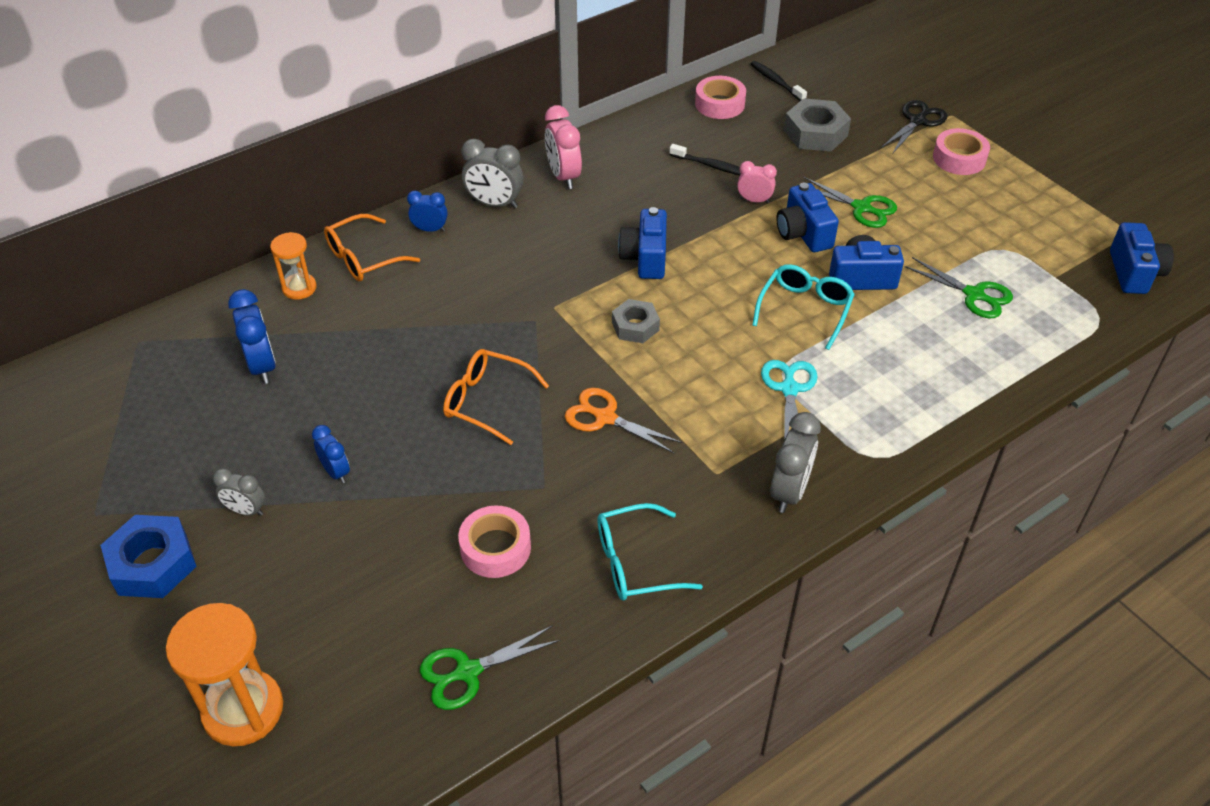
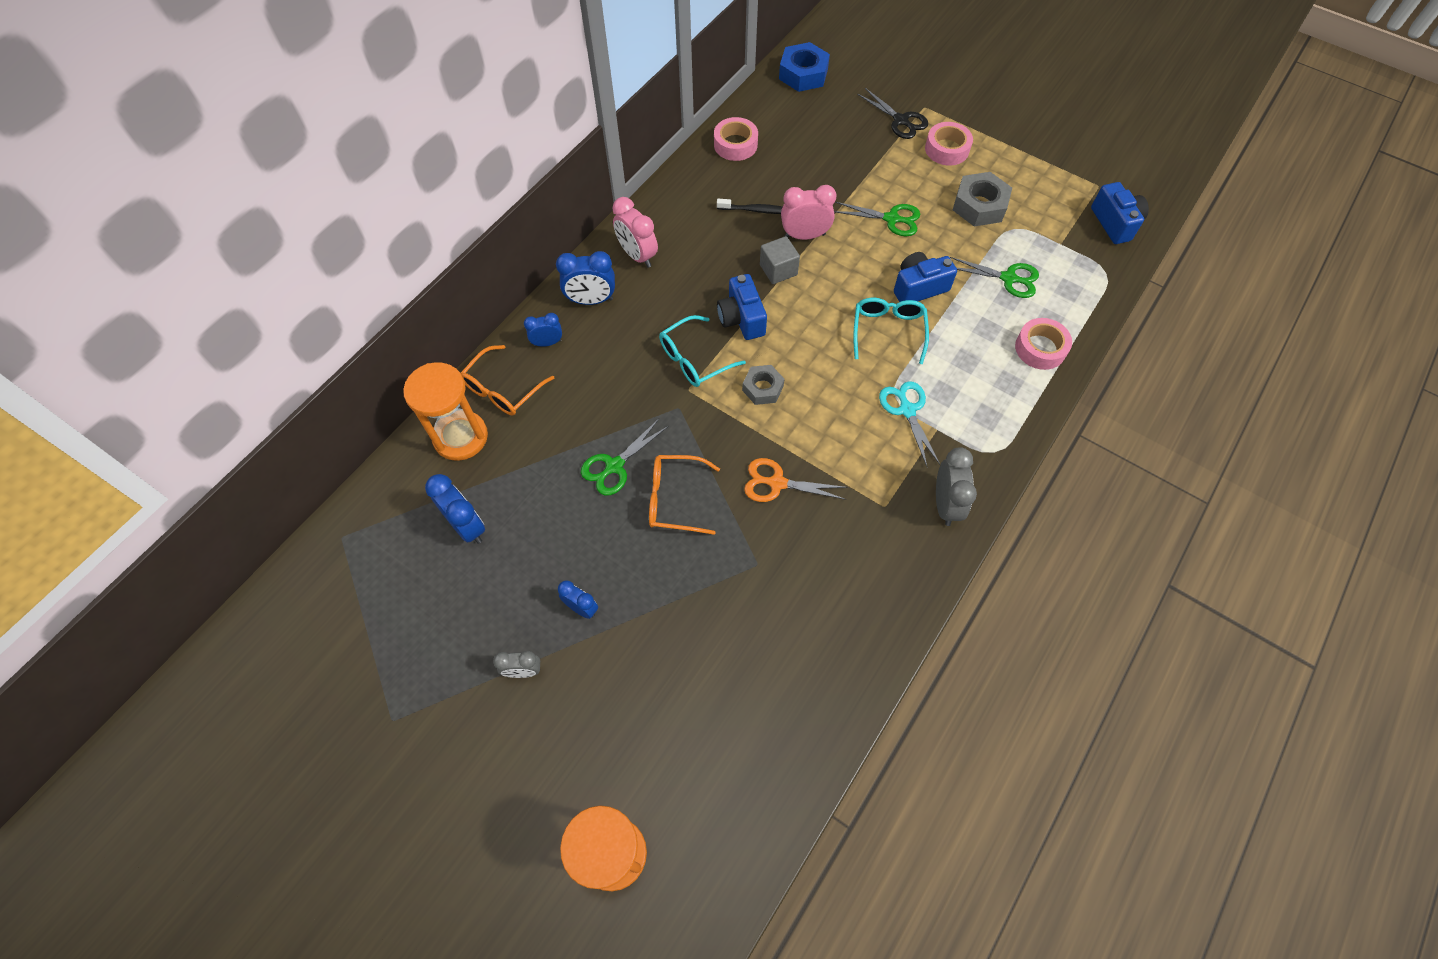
camera: 20 degrees left, 15 degrees up
(152, 564) = (468, 750): blue nut -> blue nut (803, 74)
(299, 288) = (460, 437): orange hourglass -> orange hourglass, size x1.75
(468, 672) = (774, 752): green scissors -> green scissors (614, 466)
(494, 204) = (591, 300): grey clock -> blue clock
(495, 548) = (745, 633): pink tape -> pink tape (1040, 348)
(635, 563) = (858, 608): turquoise glasses -> turquoise glasses (694, 359)
(708, 224) = (778, 270): none -> grey cube
(754, 200) = (805, 236): pink clock -> pink clock, size x1.61
(776, 82) = (772, 109): black toothbrush -> none
(803, 233) = (857, 257): blue camera -> none
(815, 133) = (825, 154): grey nut -> grey nut (979, 205)
(917, 121) = (900, 120): black scissors -> black scissors turned 120 degrees clockwise

